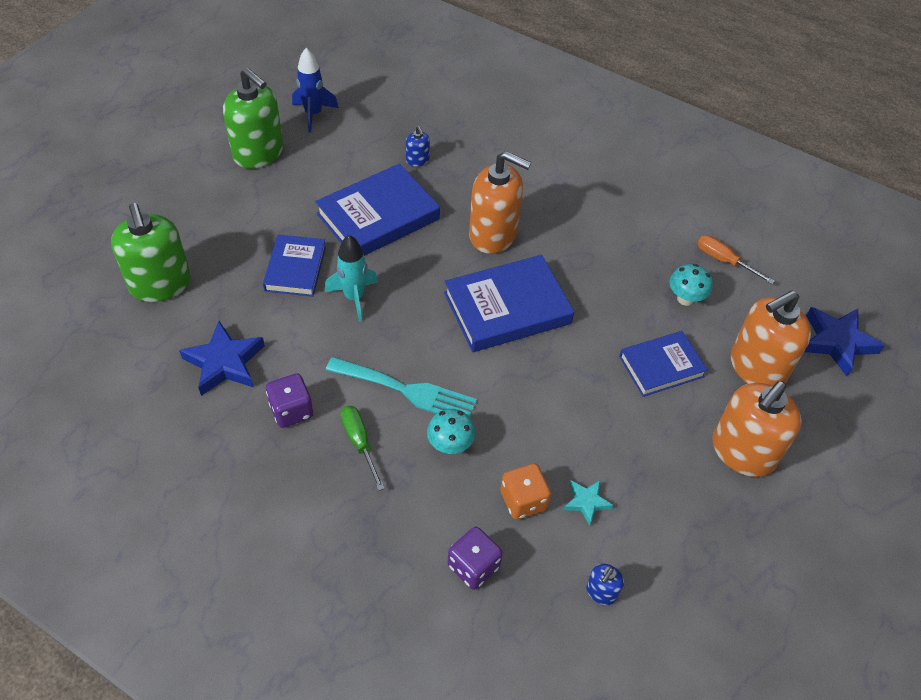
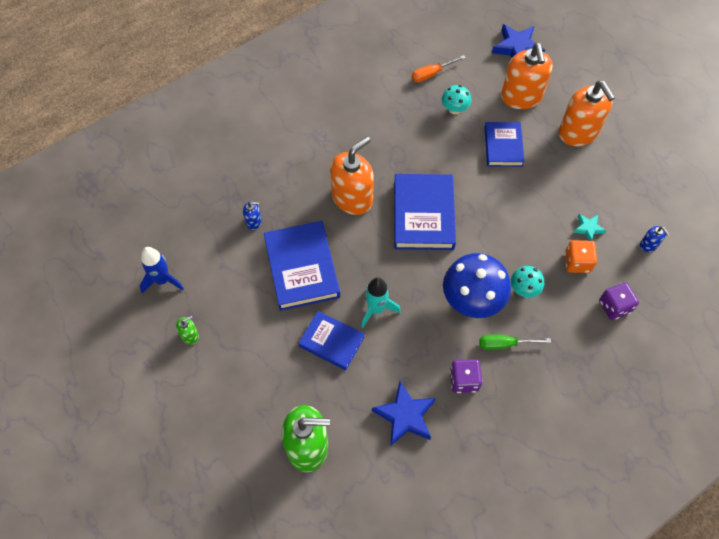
camera: 65 degrees left, 10 degrees up
(258, 153) = (190, 335): green soap dispenser -> green soap dispenser, size x0.44
(407, 391) = (472, 301): turquoise fork -> blue mushroom

